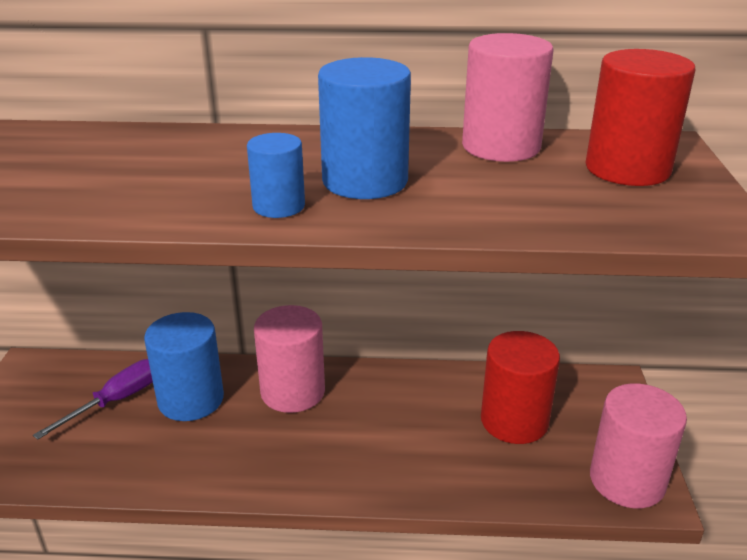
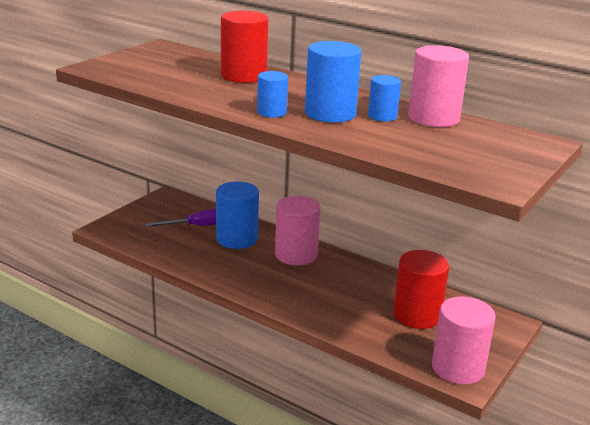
camera: 30 degrees right, 5 degrees down
(437, 163) = (382, 116): none -> blue cylinder
(627, 169) = (493, 146): red cylinder -> red cylinder (243, 76)

